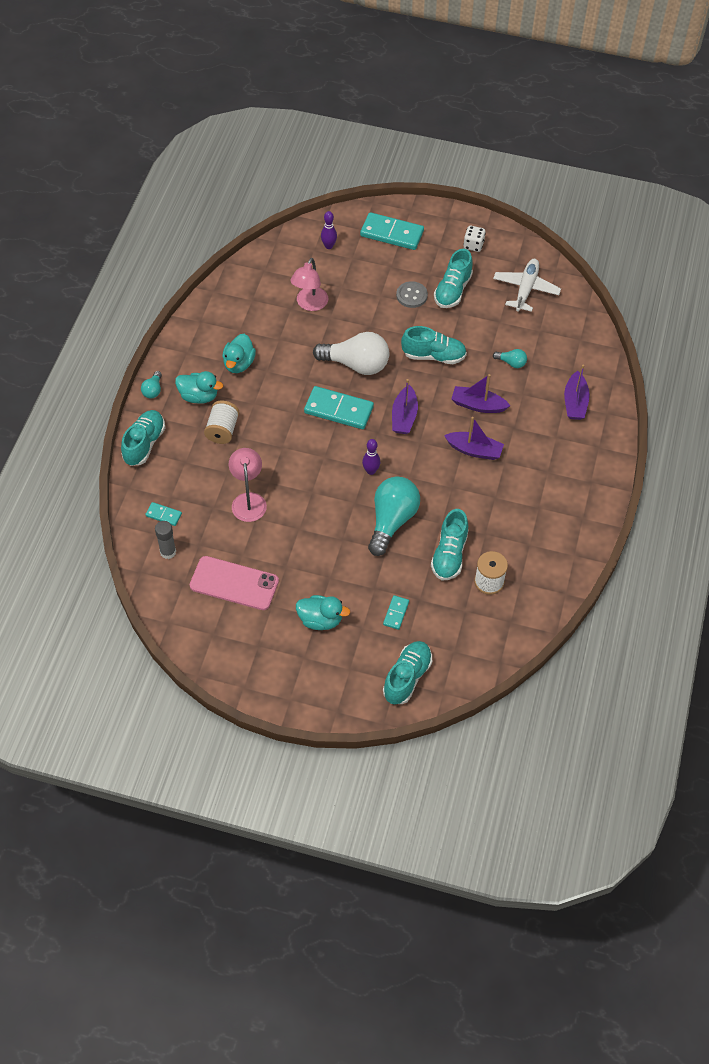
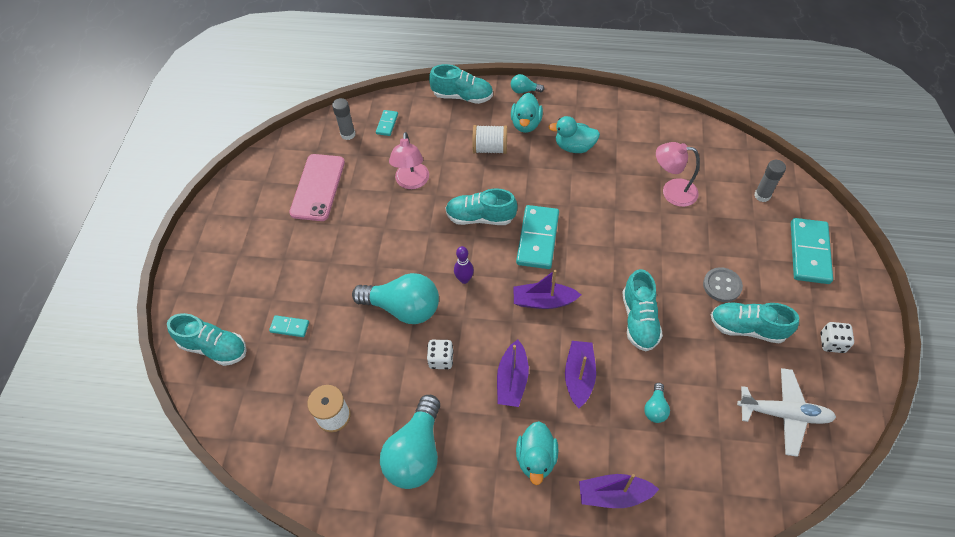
camera: 85 degrees right, 0 degrees up
(248, 500) = (411, 182): pink lamp -> pink lamp turned 105 degrees clockwise
(320, 620) = (280, 262): turquoise duck -> turquoise duck (536, 458)
(329, 246) = (762, 195): purple bowling pin -> grey glue stick
(356, 364) = (603, 245): white light bulb -> none
(448, 498) = (441, 359): none -> white dice
(449, 554) = (365, 370): turquoise shoe -> turquoise shoe (480, 217)
(528, 524) = (416, 452): none -> turquoise light bulb

